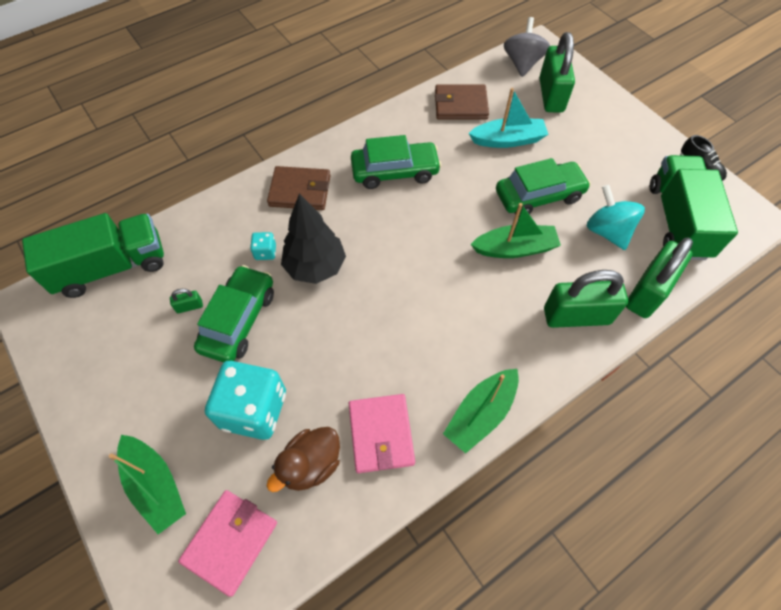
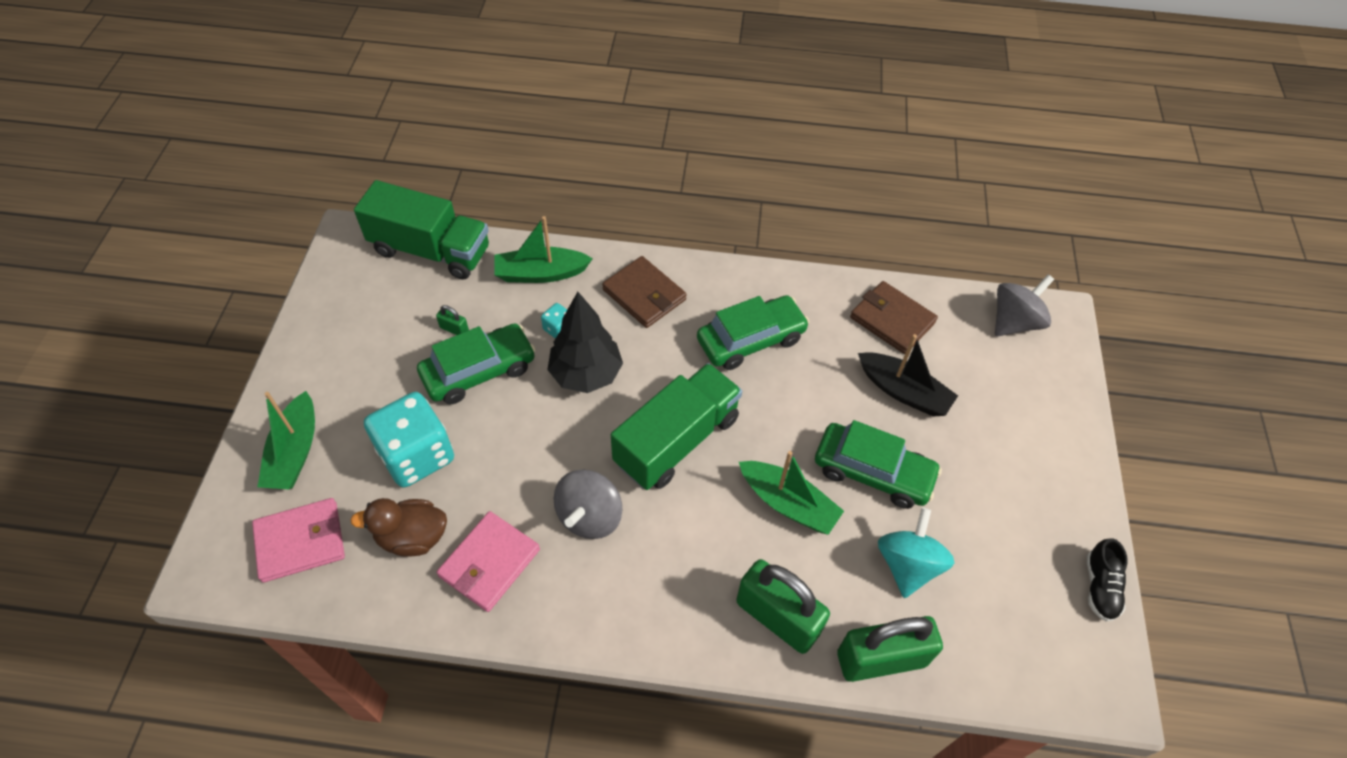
camera: 40 degrees right, 5 degrees down
(395, 171) = (751, 340): green car -> green car turned 60 degrees counterclockwise
(412, 351) = (589, 516): none -> grey spinning top
(481, 414) = (589, 623): green boat -> green boat (541, 273)
(508, 140) = (903, 391): turquoise boat -> black boat
(551, 95) = (1008, 379): green padlock -> none
(677, 221) = (1004, 618): green truck -> green truck (677, 440)

